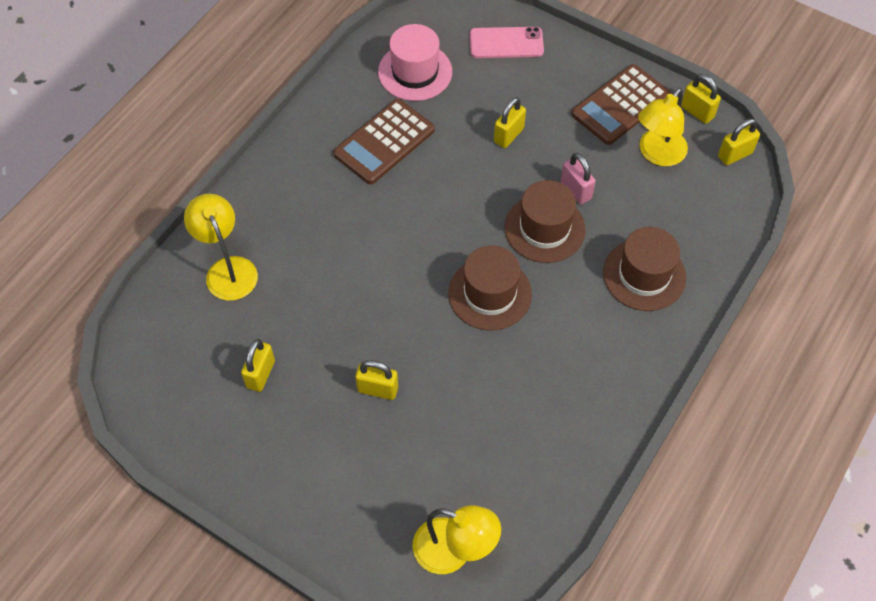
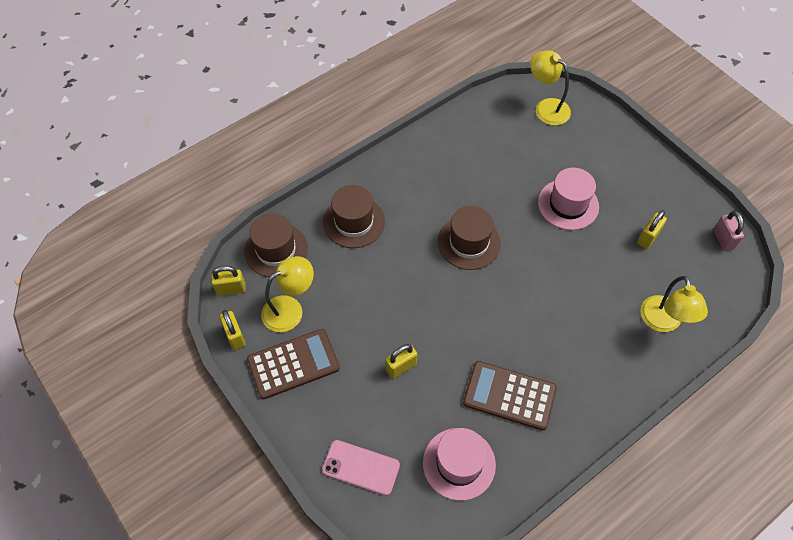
camera: 160 degrees left, 0 degrees up
(377, 389) = (568, 204): yellow padlock -> pink hat
(384, 142) = (509, 396): brown calculator -> brown calculator turned 135 degrees counterclockwise
(544, 228) = (408, 277): brown hat -> brown hat (276, 250)
(575, 190) = (370, 300): pink padlock -> pink padlock (723, 239)

